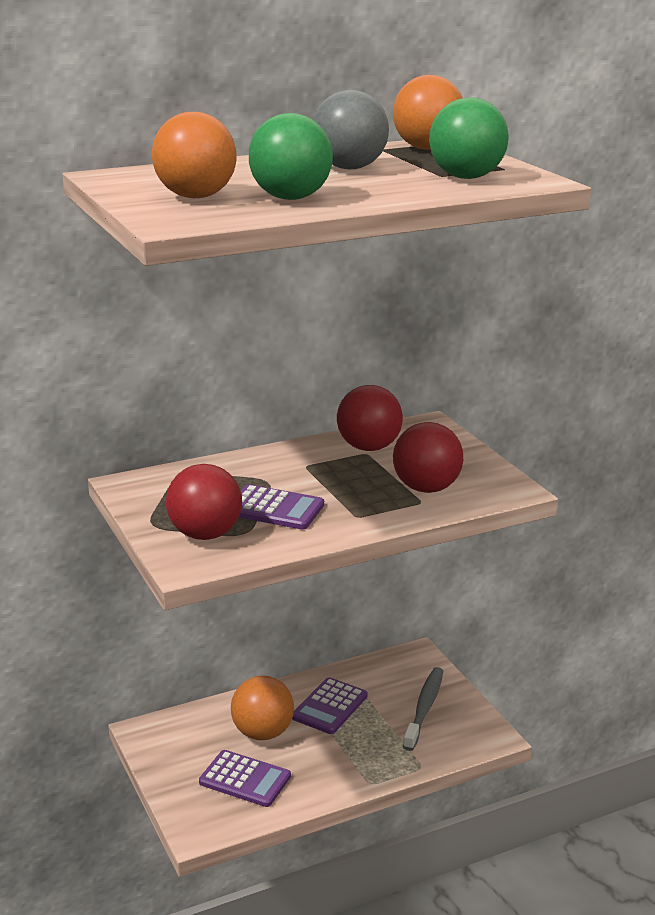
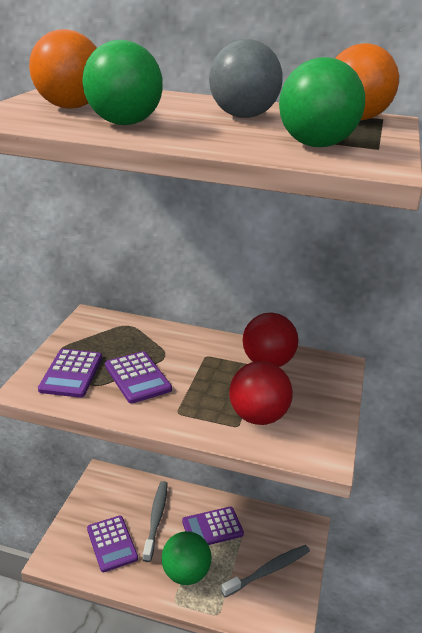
camera: 40 degrees right, 5 degrees up
(205, 534) = (71, 373): red ball -> purple calculator
(262, 733) = (156, 519): orange ball -> grey toothbrush
(352, 756) = (185, 573): none -> green ball

